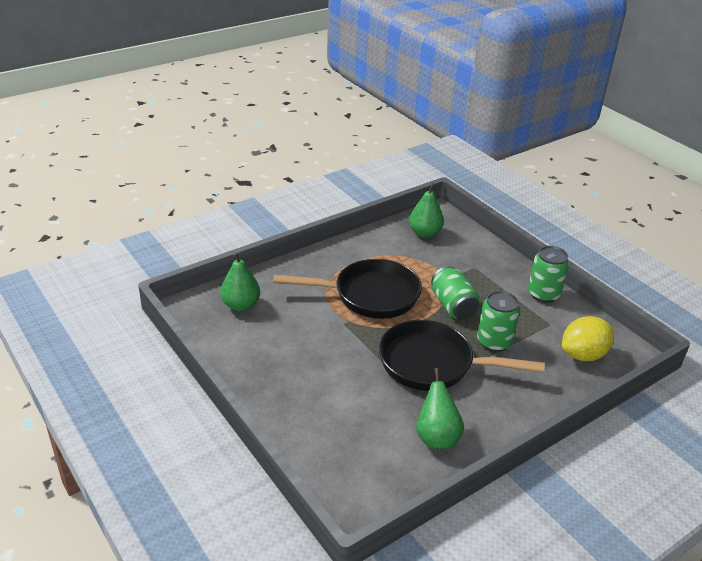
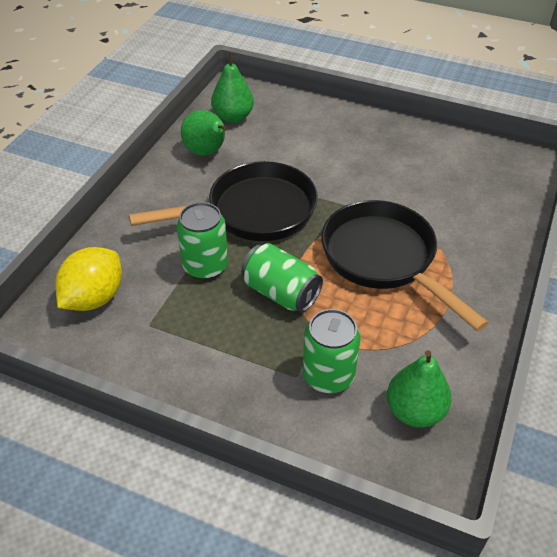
camera: 150 degrees right, 10 degrees up
(241, 305) = (490, 185): green pear -> green pear (233, 117)
(369, 295) = (384, 259): black pan -> black pan turned 90 degrees clockwise
(543, 294) = (176, 374): green can -> green can (328, 376)

